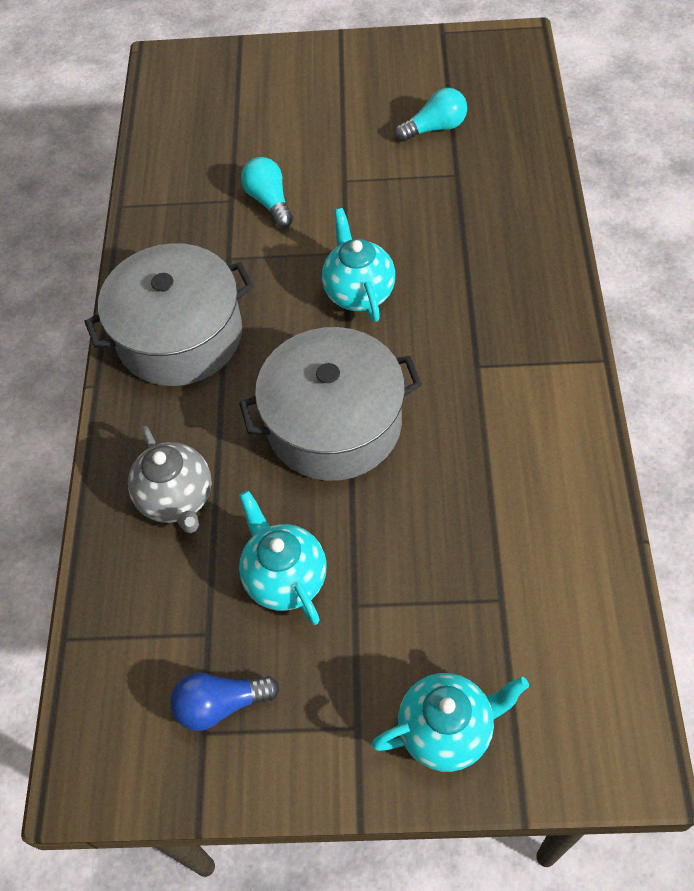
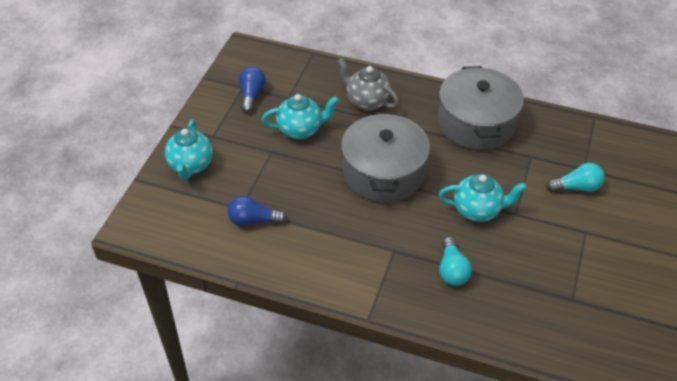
camera: 105 degrees right, 10 degrees down
(177, 499) = (367, 101): grey teapot -> grey teapot turned 45 degrees clockwise
(435, 128) = (629, 303): turquoise light bulb -> turquoise light bulb (452, 270)
(516, 568) = (253, 220): none -> blue light bulb

